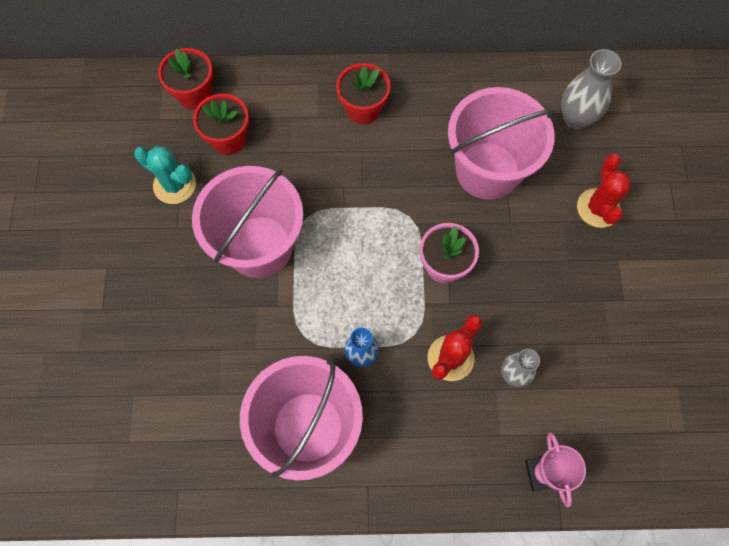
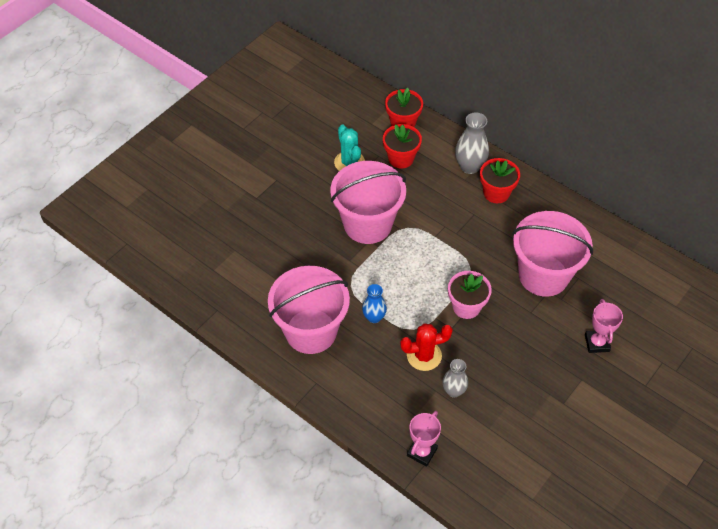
camera: 40 degrees right, 15 degrees down
(575, 118) = (632, 285): grey vase -> grey vase (469, 166)
(598, 208) = (597, 343): red cactus -> pink trophy

